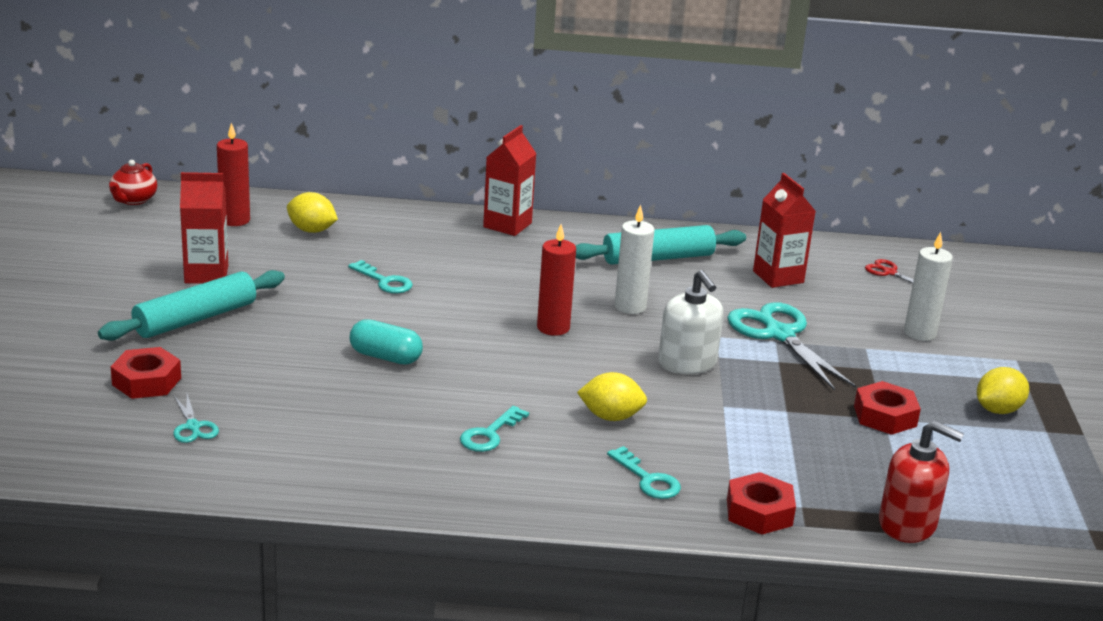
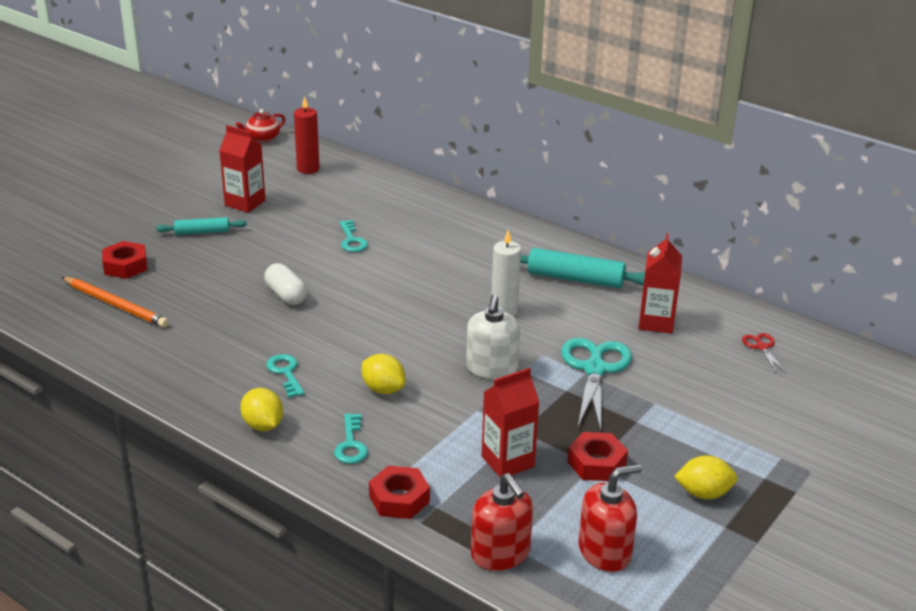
camera: 35 degrees right, 5 degrees up
(193, 426) = (116, 305): turquoise scissors -> orange pencil
(195, 319) = (202, 232): turquoise rolling pin -> turquoise rolling pin, size x0.58
(312, 230) = (349, 189): yellow lemon -> yellow lemon (263, 425)
(385, 357) = (286, 295): turquoise capsule -> white capsule
(489, 434) = (285, 373): turquoise key -> turquoise key turned 90 degrees clockwise
(507, 225) = (491, 221): red carton -> red carton (507, 461)
(553, 328) = (426, 309): red candle -> none
(919, 333) = (720, 406): white candle -> none
(986, 488) = (605, 551): none -> red soap dispenser

